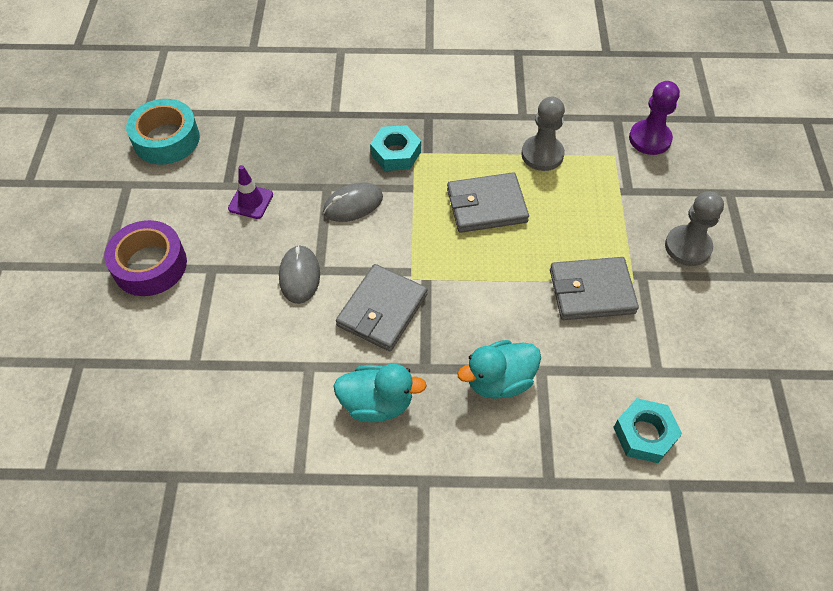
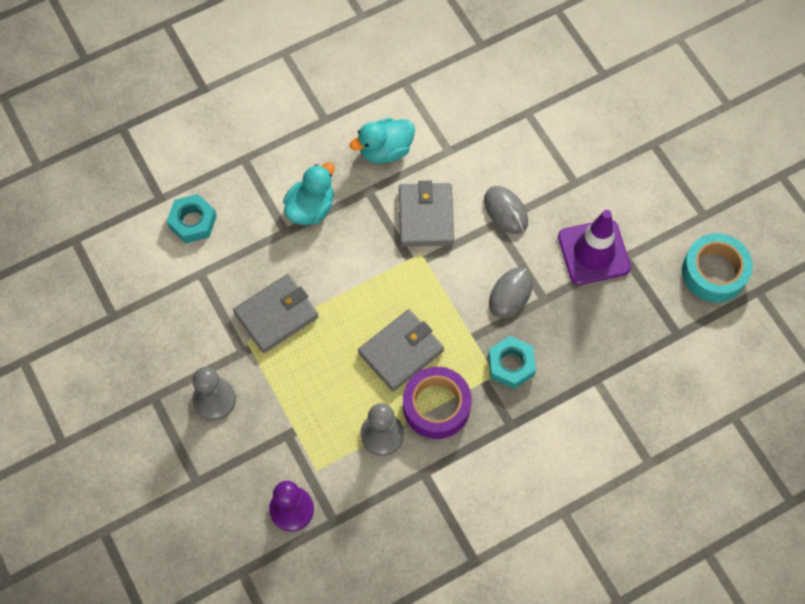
camera: 150 degrees right, 10 degrees up
(150, 265) = (621, 161): purple tape -> purple tape (436, 406)
(250, 201) = (593, 252): purple traffic cone -> purple traffic cone, size x1.82

